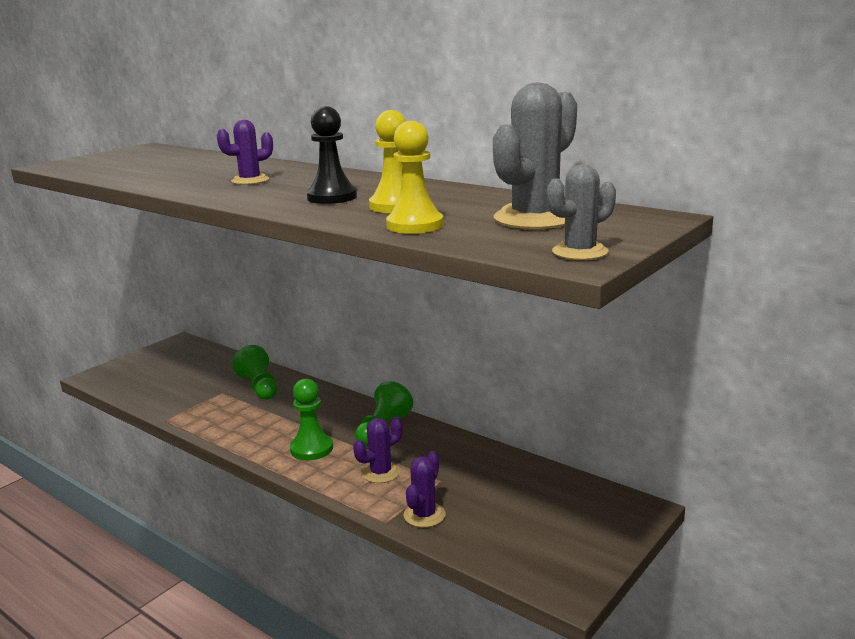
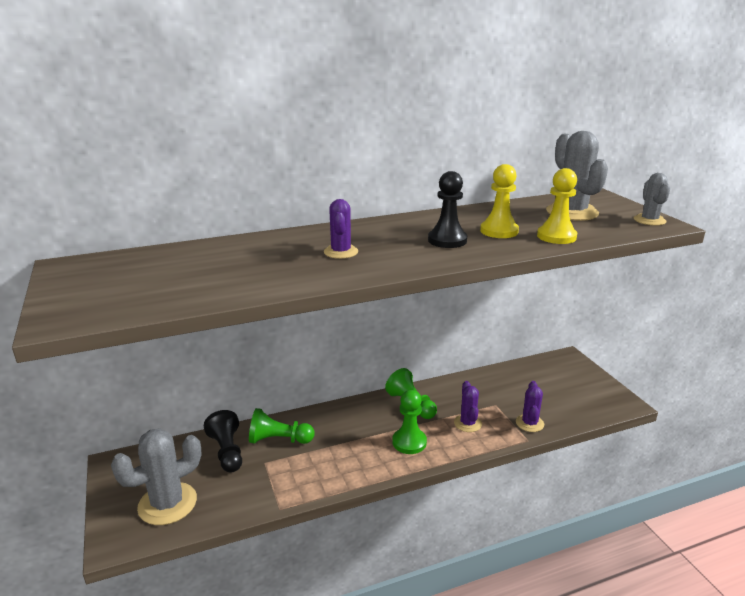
camera: 60 degrees left, 5 degrees up
(144, 377) = (167, 504): none -> grey cactus
(225, 373) = (227, 452): none -> black pawn
(424, 515) = (529, 423): purple cactus -> purple cactus turned 45 degrees clockwise

